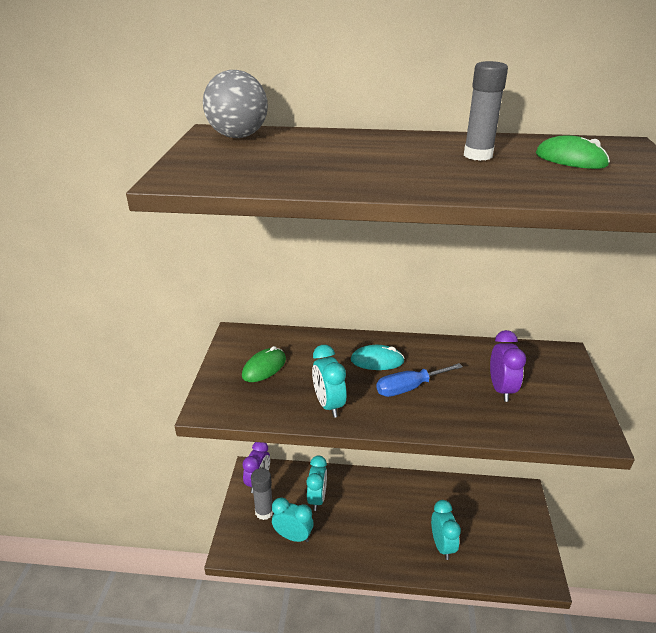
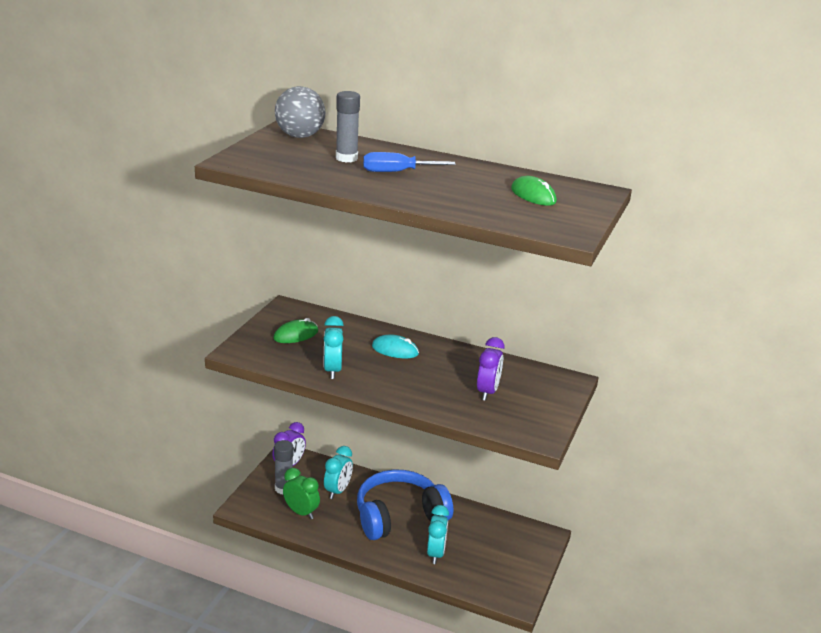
camera: 15 degrees right, 5 degrees down
(293, 536) = (301, 512): turquoise clock -> green clock
(387, 511) = (399, 516): none -> blue headphones
(409, 388) = (408, 374): blue screwdriver -> blue screwdriver (396, 172)
(478, 155) = (465, 180): grey glue stick -> grey glue stick (346, 158)

